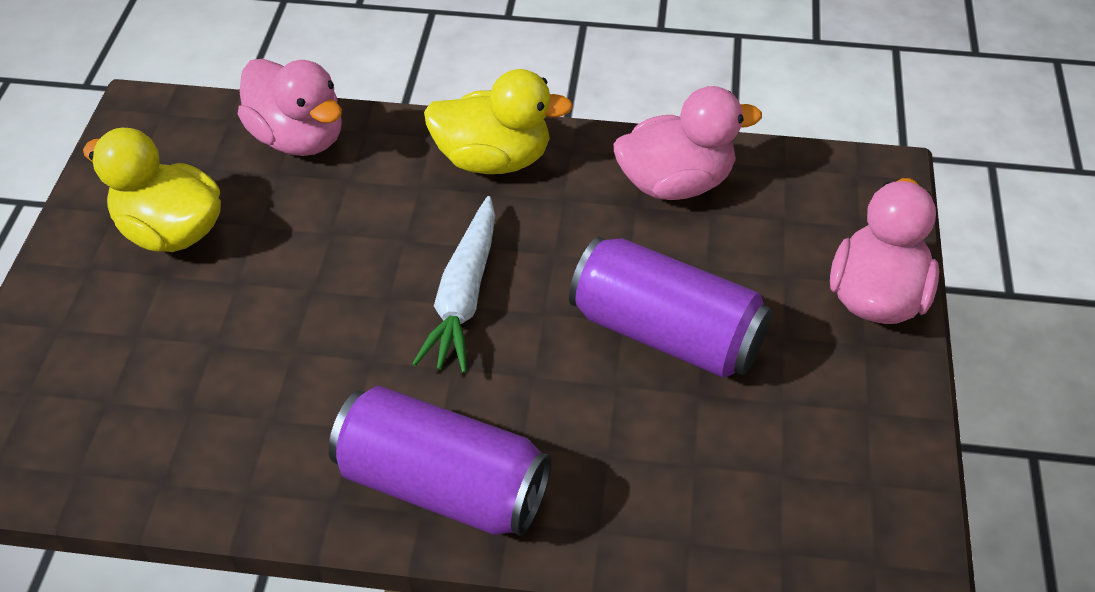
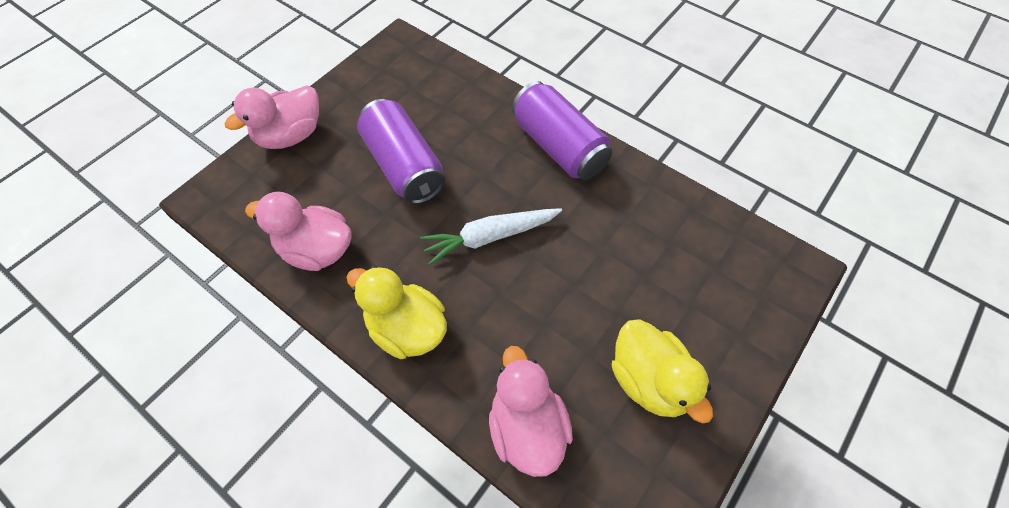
camera: 150 degrees left, 10 degrees up
(463, 296) = (490, 237): white carrot -> white carrot turned 150 degrees counterclockwise

